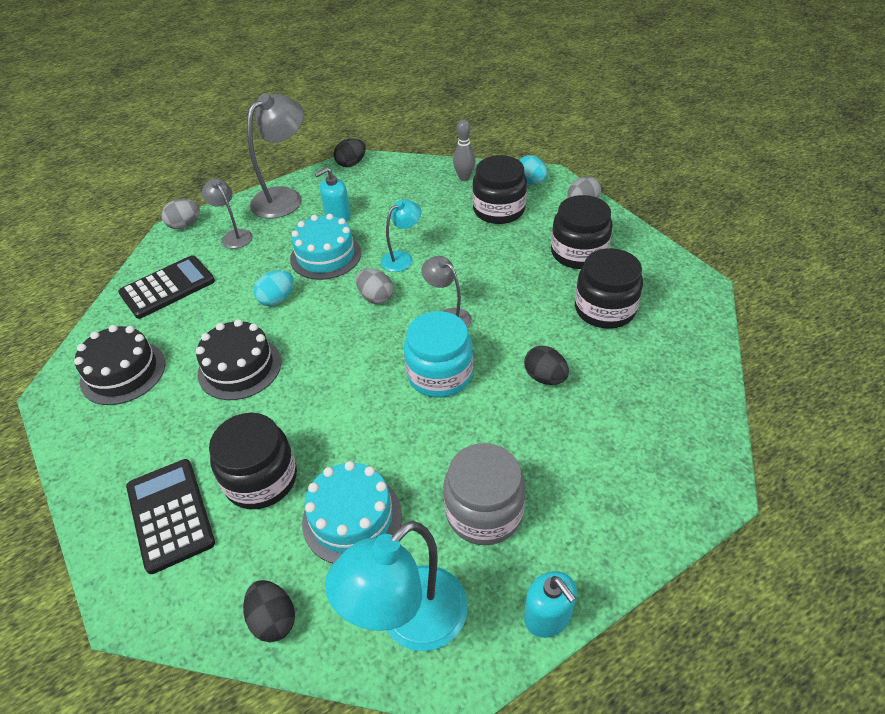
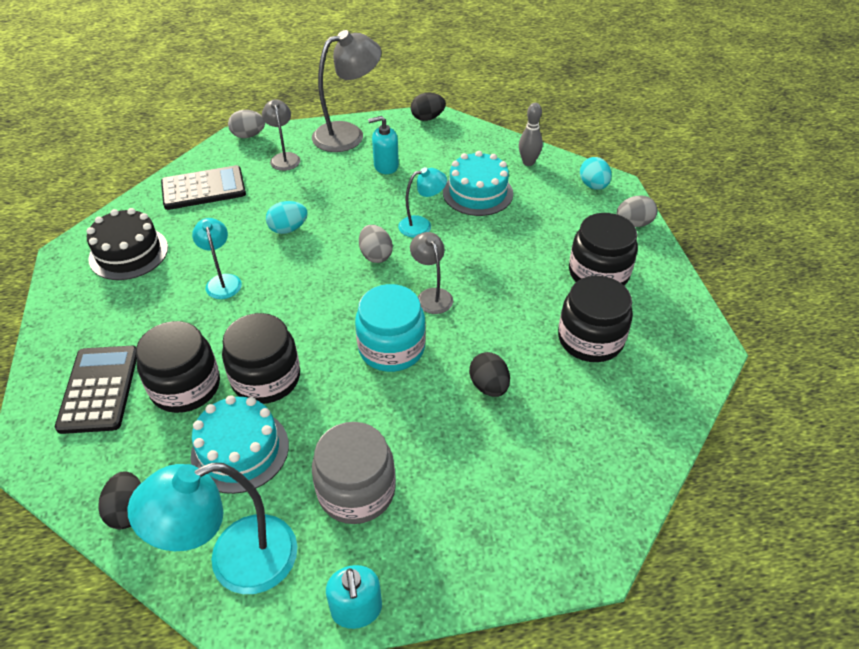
camera: 20 degrees right, 0 degrees up
(239, 367) = (222, 281): black cake -> turquoise lamp
(325, 256) = (353, 201): turquoise cake -> turquoise cake (477, 193)
(499, 210) = (543, 205): black jar -> black jar (266, 378)

